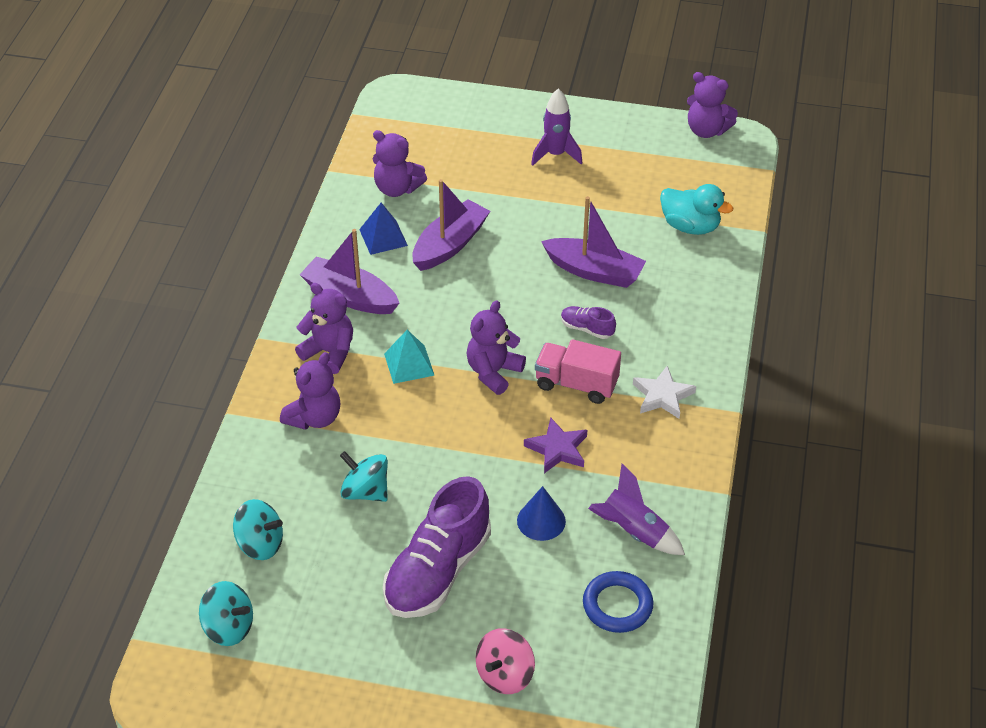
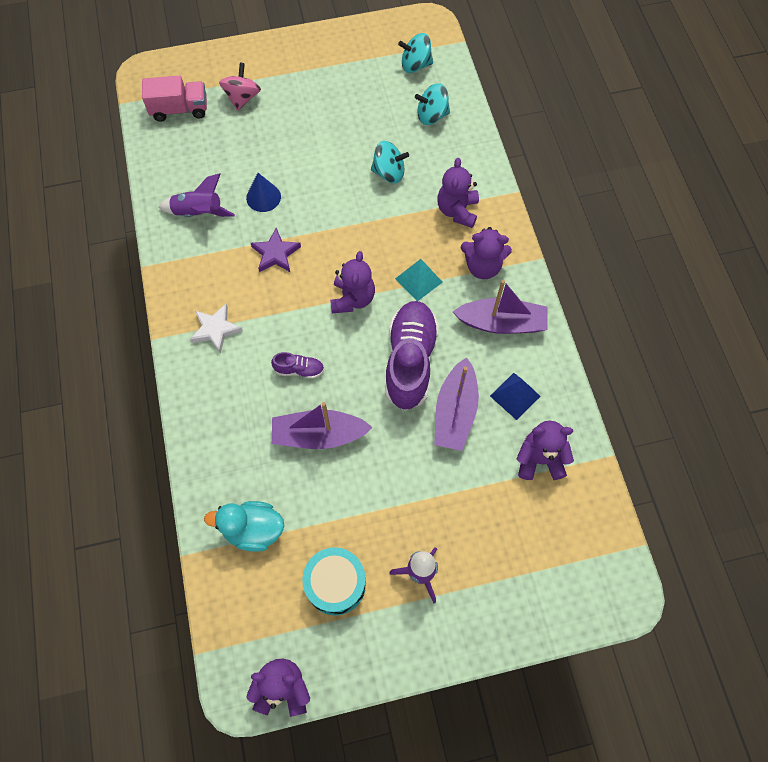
camera: 155 degrees right, 20 degrees up
(437, 571) = (313, 140): purple shoe -> purple shoe (410, 361)
(576, 384) = (285, 313): pink truck -> pink truck (179, 109)
(617, 605) = (191, 161): blue ring -> none
(632, 171) = (335, 584): none -> turquoise drum

